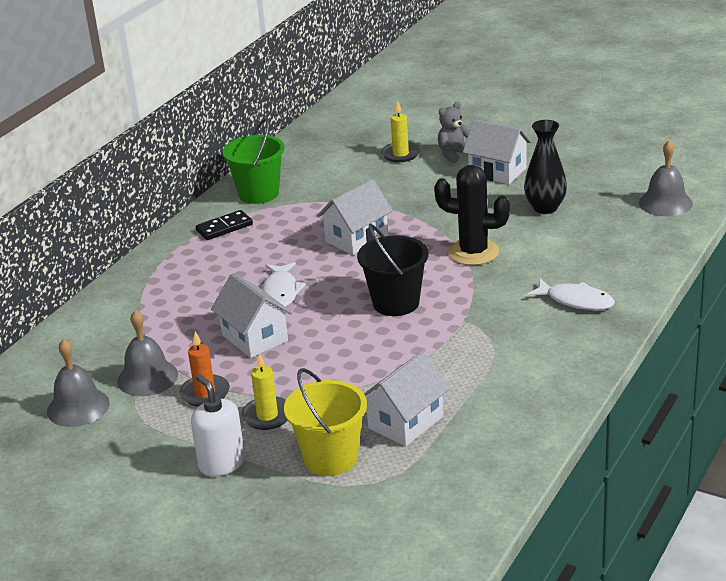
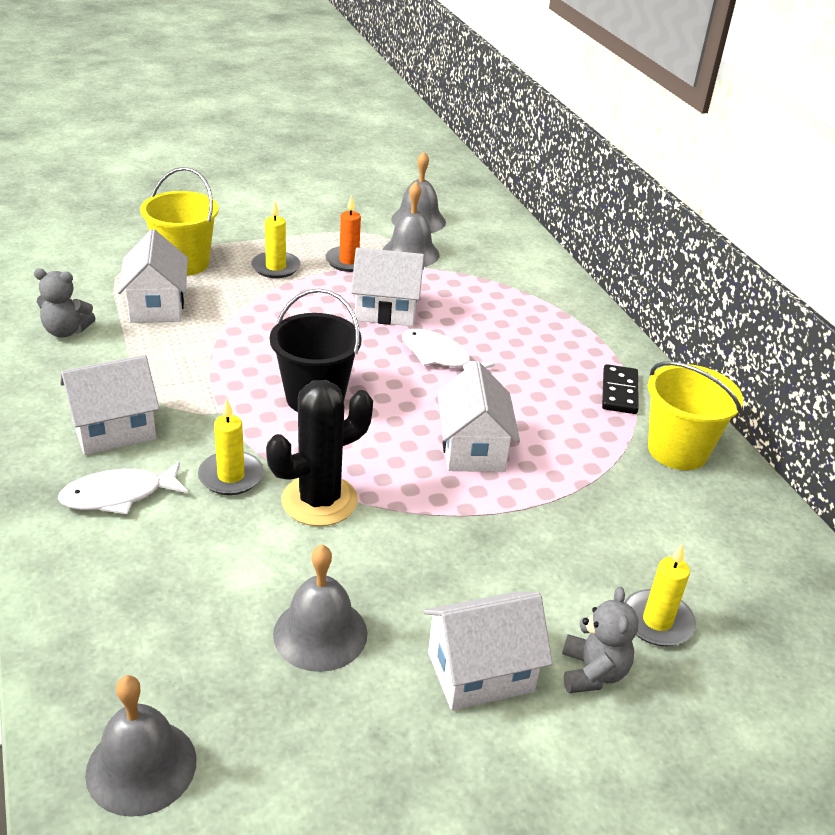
camera: 125 degrees right, 5 degrees up
(221, 463) = (258, 232): white soap dispenser -> none
(258, 193) = (677, 450): green bucket -> yellow bucket
(497, 432) = (66, 331): none -> grey teddy bear
(503, 283) = (231, 476): none -> yellow candle
(540, 339) = (114, 430): none -> white house
(545, 208) = (320, 633): black vase -> grey bell

